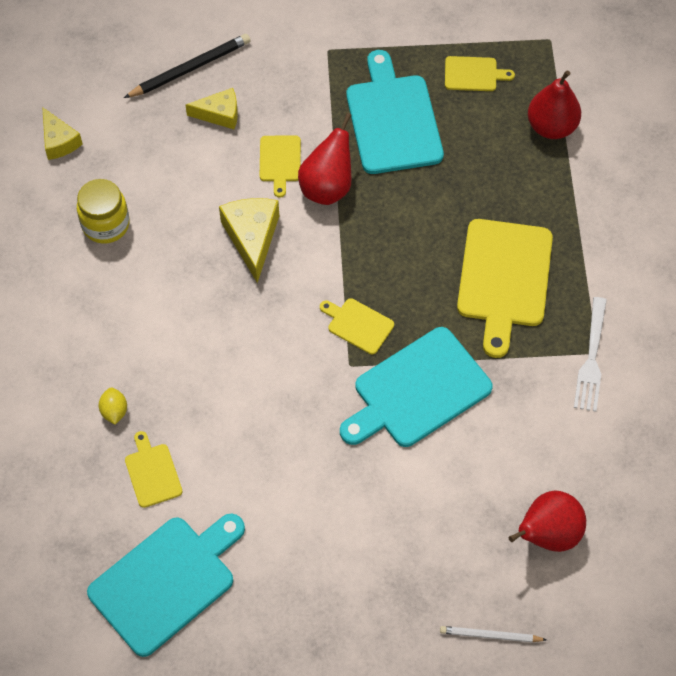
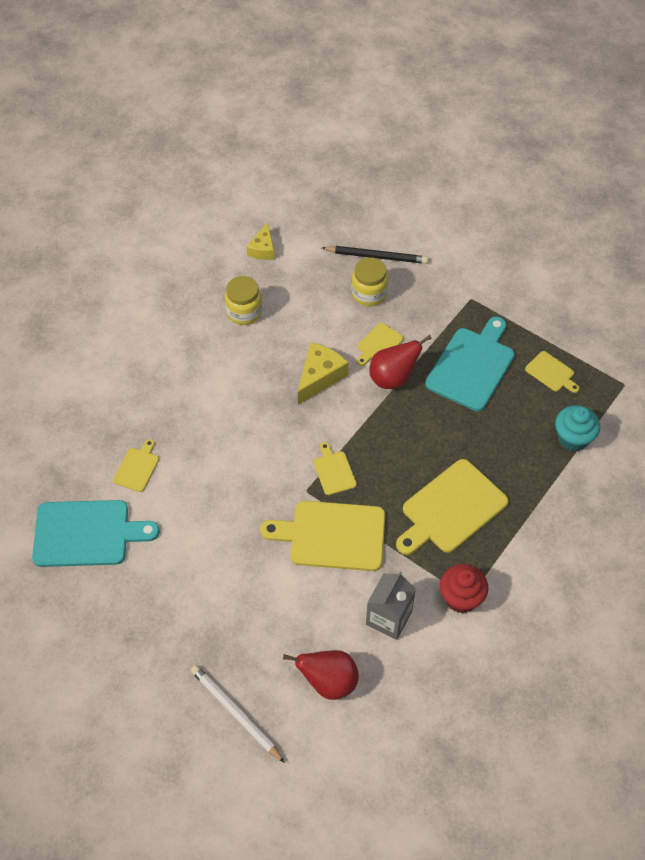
camera: 40 degrees right, 5 degrees down
(114, 411) = (150, 418): yellow lemon -> none
(219, 114) = (369, 294): yellow cheese -> yellow jar
(417, 391) = (332, 536): turquoise cutting board -> yellow cutting board
(490, 635) = (236, 713): white pencil -> white pencil, size x1.60
(544, 429) = (388, 618): none -> grey carton
(551, 127) = (573, 438): red pear -> turquoise cupcake
(591, 358) = (461, 598): white fork -> red cupcake

